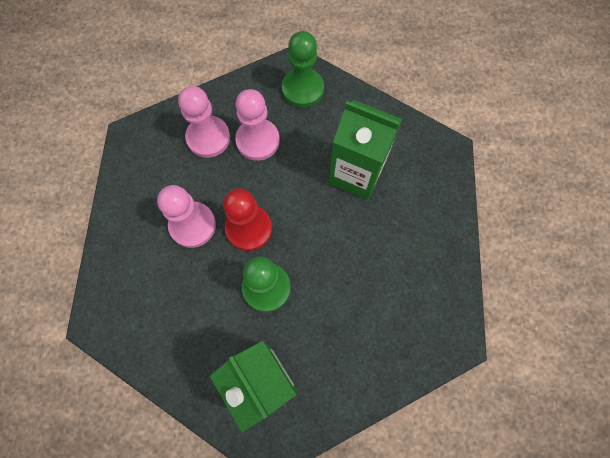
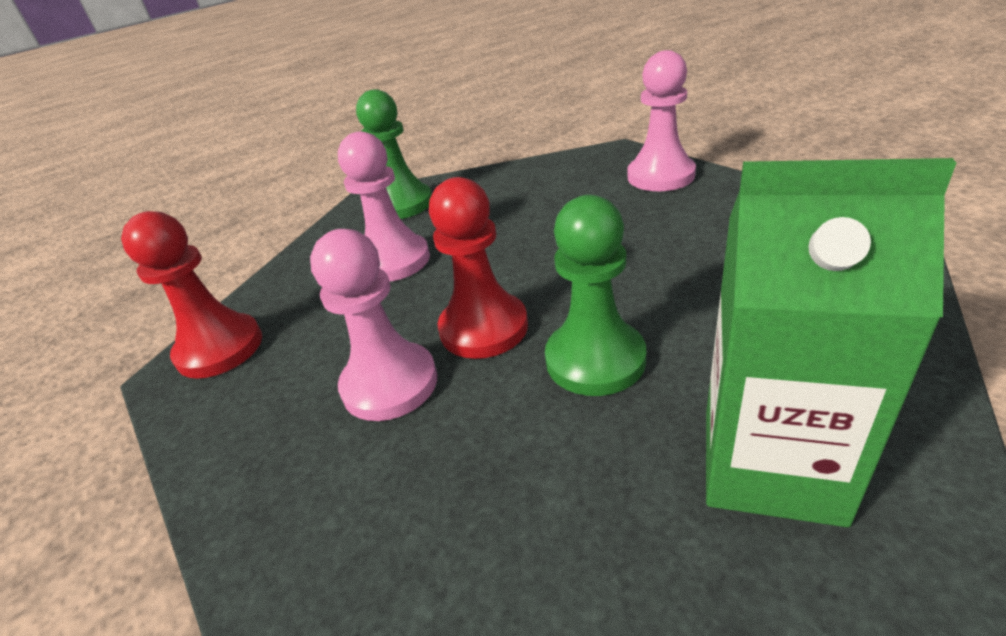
camera: 35 degrees left, 35 degrees down
(152, 137) = (220, 348): none -> red pawn
(208, 138) = (317, 298): pink pawn -> pink pawn (660, 176)
(356, 173) = (551, 211): green carton -> none

